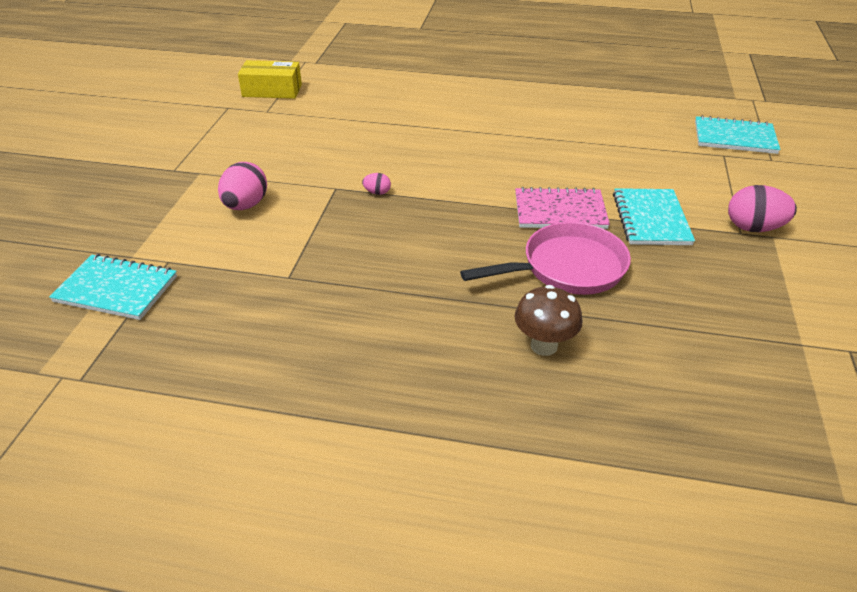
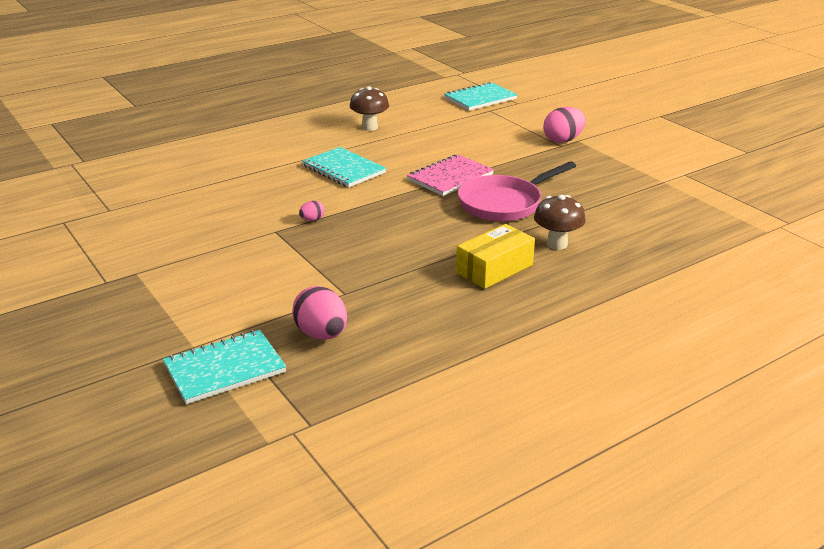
camera: 45 degrees left, 10 degrees down
(245, 205) = (224, 273): pink egg -> pink egg (321, 334)
(272, 90) = (83, 194): yellow box -> yellow box (494, 269)
(566, 268) = (504, 203): pink pan -> pink pan turned 150 degrees counterclockwise
(570, 123) = (369, 127): none -> brown mushroom
(651, 219) = (506, 159): turquoise notebook -> turquoise notebook (344, 169)

